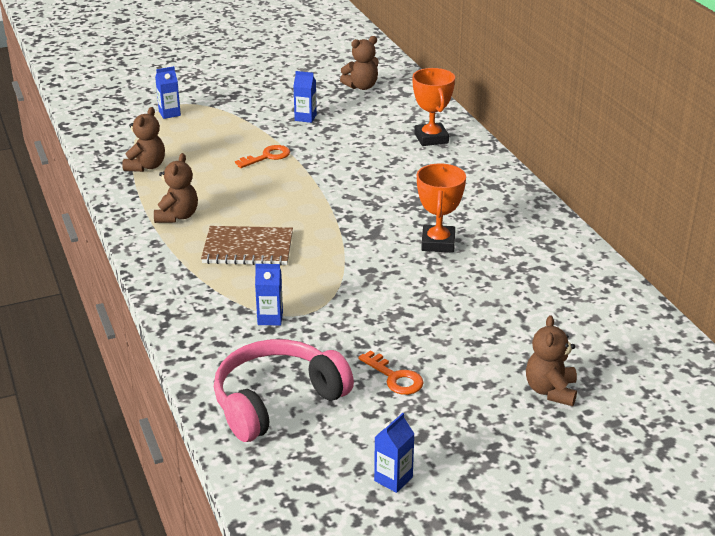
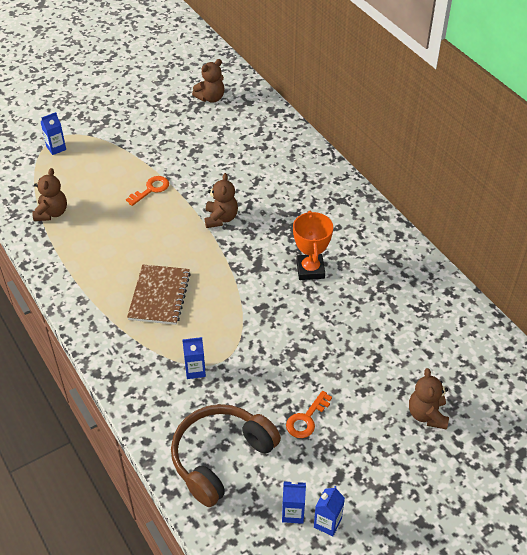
camera: 10 degrees left, 15 degrees up
(177, 216) = (92, 267): brown teddy bear -> brown teddy bear (221, 218)
(248, 248) = (159, 296): brown notebook -> brown notebook turned 75 degrees counterclockwise
(277, 401) = (221, 458): pink headphones -> brown headphones
(305, 118) = (172, 140): blue carton -> blue carton (293, 513)
(394, 377) = (306, 419): orange key -> orange key turned 90 degrees clockwise
(431, 138) = (280, 152): orange trophy -> none

